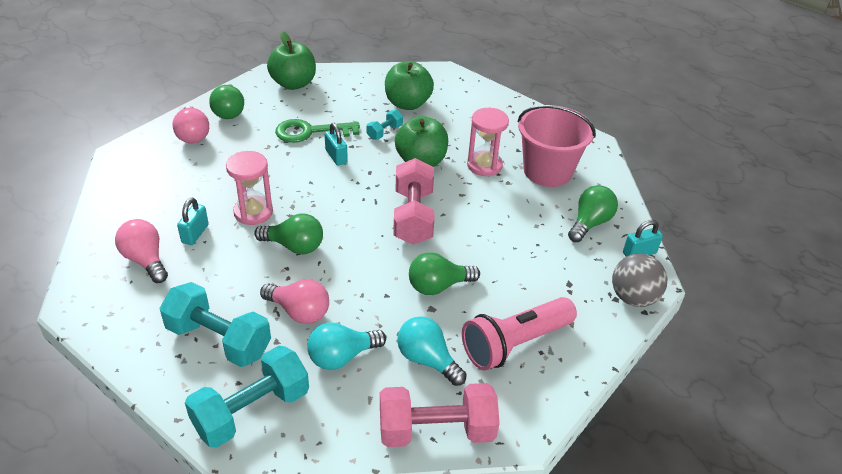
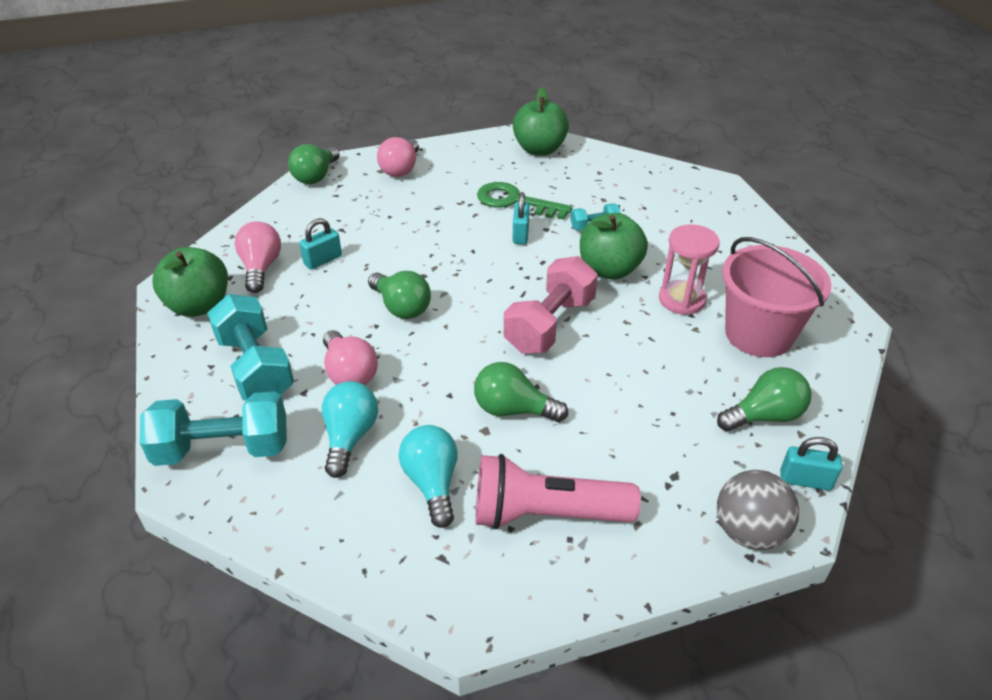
camera: 35 degrees right, 0 degrees up
(229, 111) = (453, 157): green light bulb -> green light bulb (316, 176)
(253, 212) = (392, 260): pink hourglass -> none
(342, 356) = (350, 437): turquoise light bulb -> turquoise light bulb turned 90 degrees clockwise
(407, 103) = (646, 205): green apple -> green apple (199, 306)
(436, 430) = (375, 564): pink dumbbell -> none

